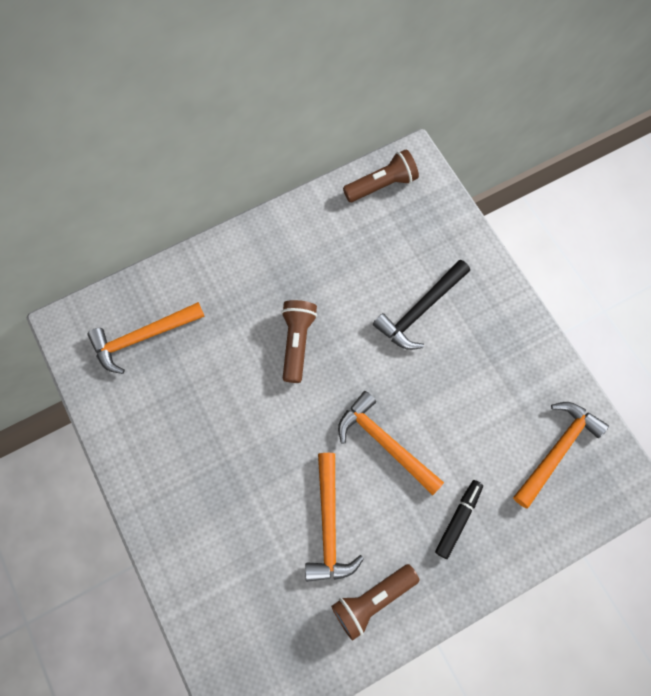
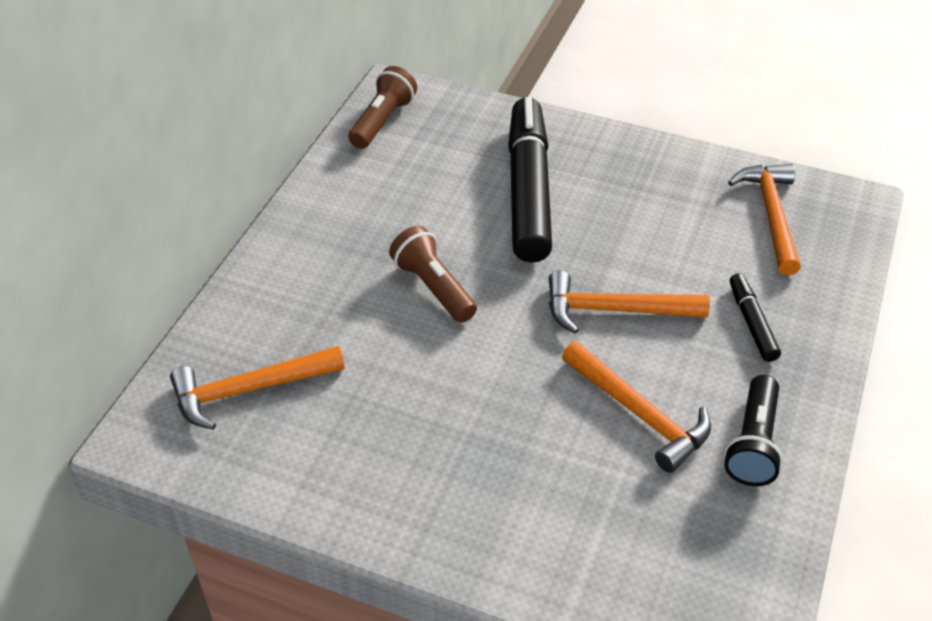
camera: 40 degrees left, 25 degrees down
(142, 337) = (249, 390): orange hammer -> orange hammer turned 45 degrees clockwise
(372, 599) = (753, 443): brown flashlight -> black flashlight
(420, 310) = (528, 190): black hammer -> black marker

